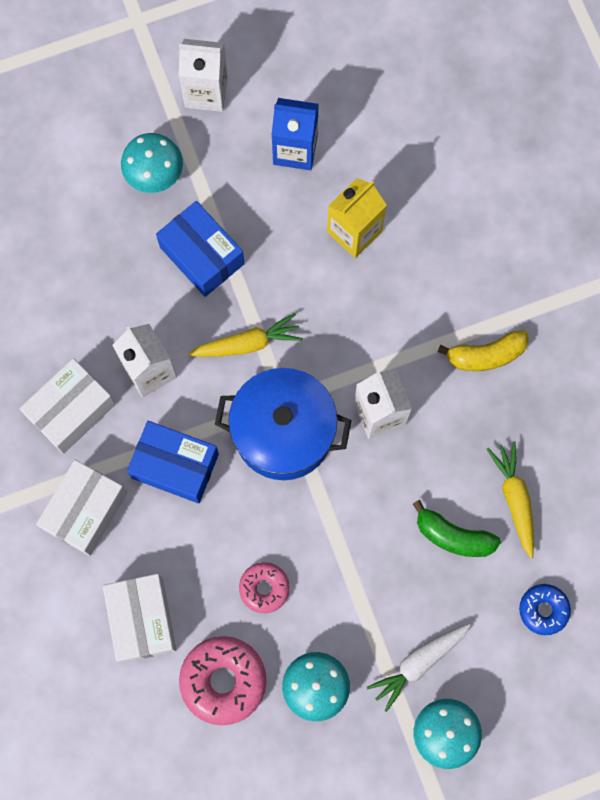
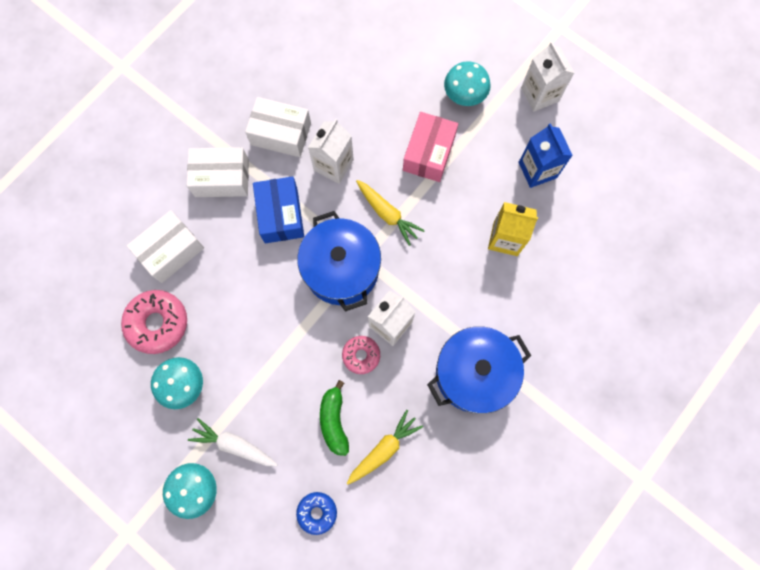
camera: 60 degrees right, 0 degrees up
(202, 255) = (429, 153): blue box -> pink box
(264, 588) = (231, 315): pink donut -> pink donut (361, 355)
(486, 355) = (473, 373): yellow banana -> blue pot

